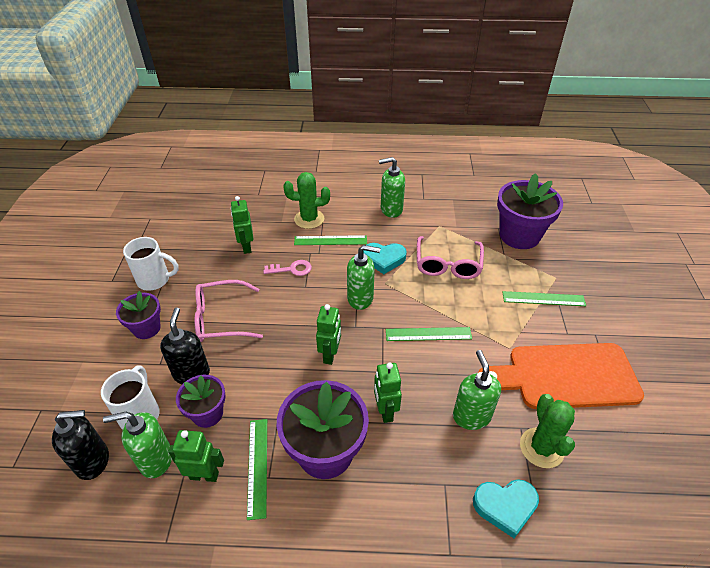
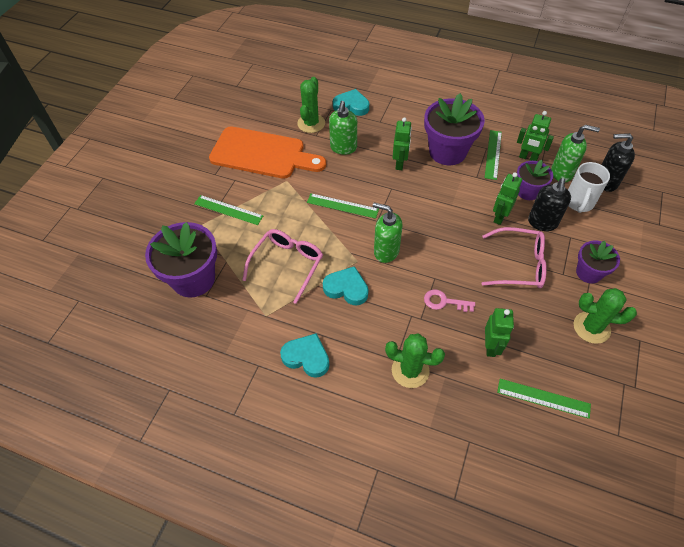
camera: 160 degrees left, 10 degrees up
(155, 280) = (591, 327): white mug -> green cactus
(330, 240) = (394, 329): green ruler -> green ruler (543, 398)
(330, 355) = (428, 209): green robot -> green robot (499, 217)
(391, 209) = (306, 357): green soap dispenser -> turquoise heart

